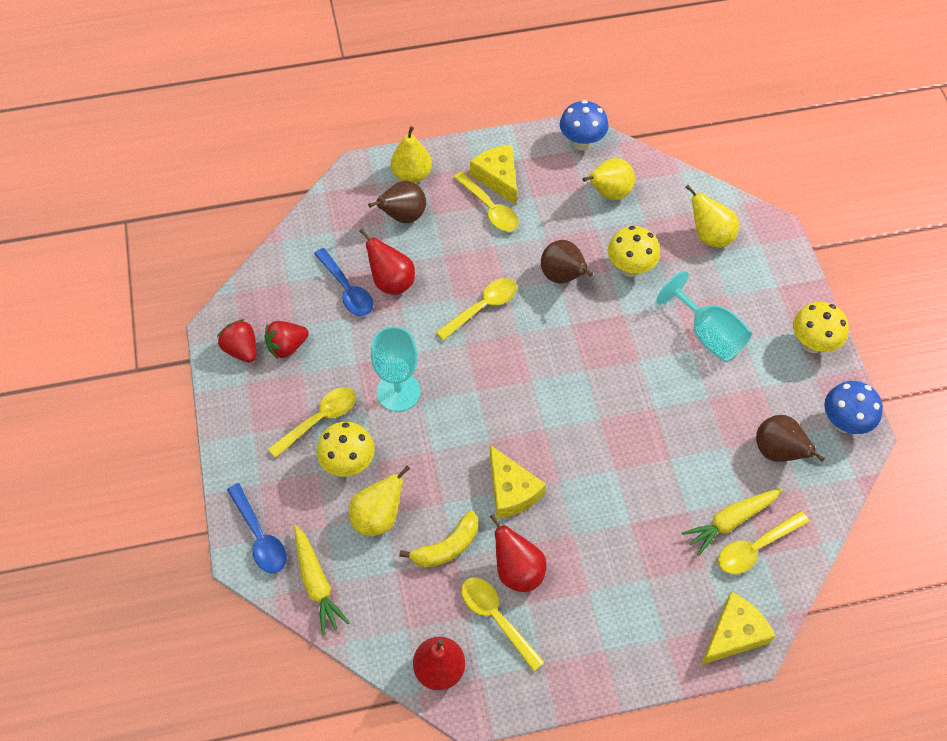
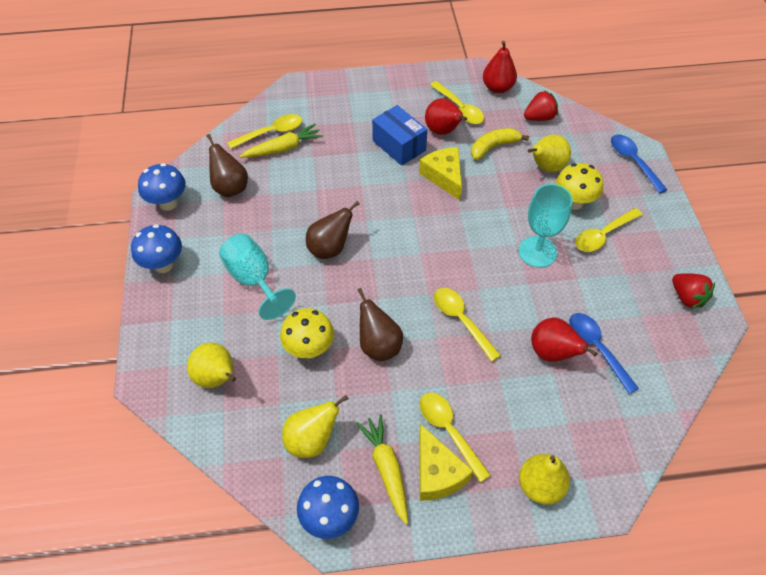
camera: 175 degrees left, 5 degrees down
(287, 346) = (645, 297): red strawberry -> red strawberry (539, 117)
(316, 583) = (585, 133): yellow carrot -> yellow carrot (386, 469)
(403, 216) = (546, 429): brown pear -> brown pear (330, 248)
(482, 307) = (461, 320): yellow spoon -> yellow spoon turned 90 degrees clockwise
(576, 539) = (399, 145): none -> blue box
(733, 634) = (303, 92): yellow cheese -> none
(812, 344) = (163, 265): yellow mushroom -> blue mushroom

